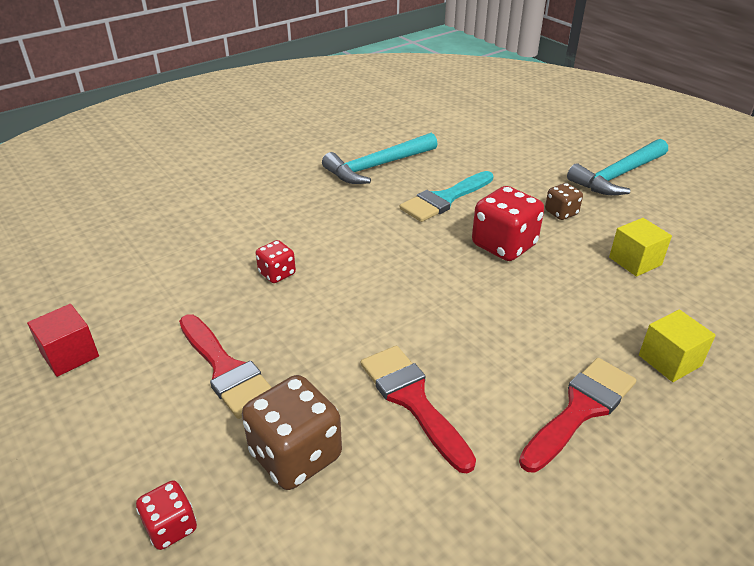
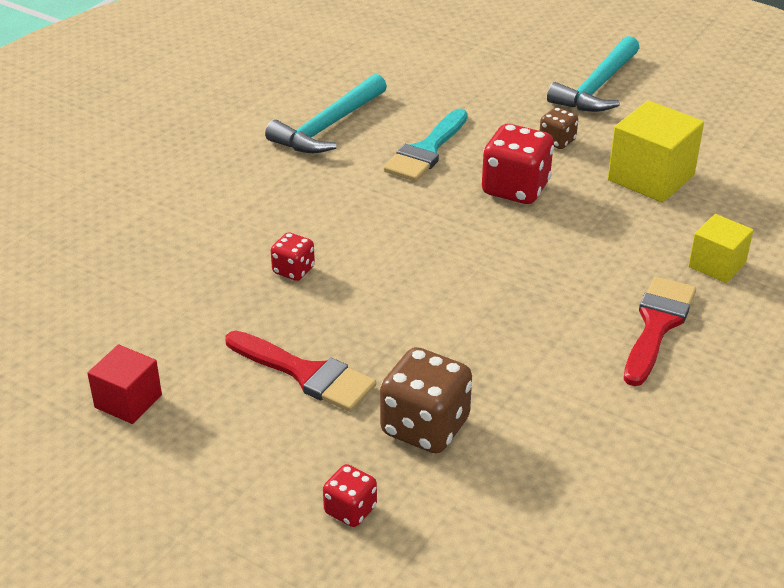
camera: 20 degrees left, 0 degrees up
(412, 400) = (504, 355): red brush -> none
(635, 261) = (651, 177): yellow cube -> yellow cube, size x1.64

